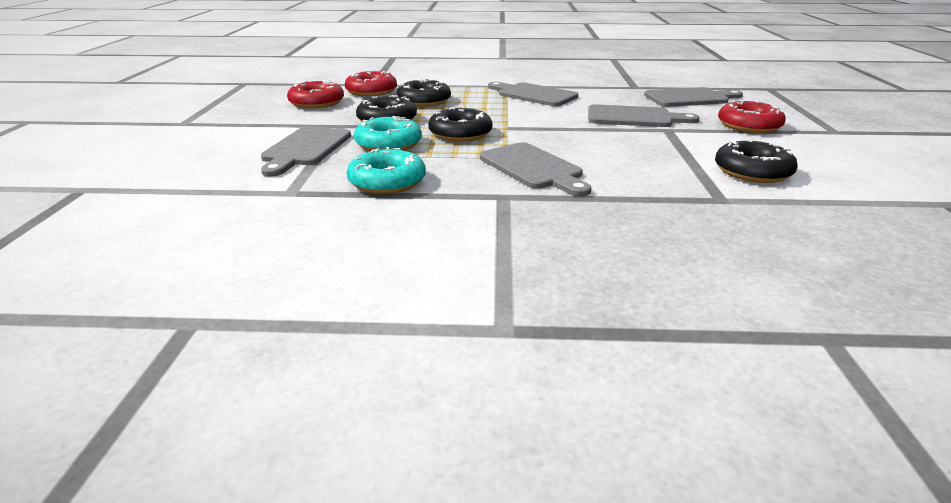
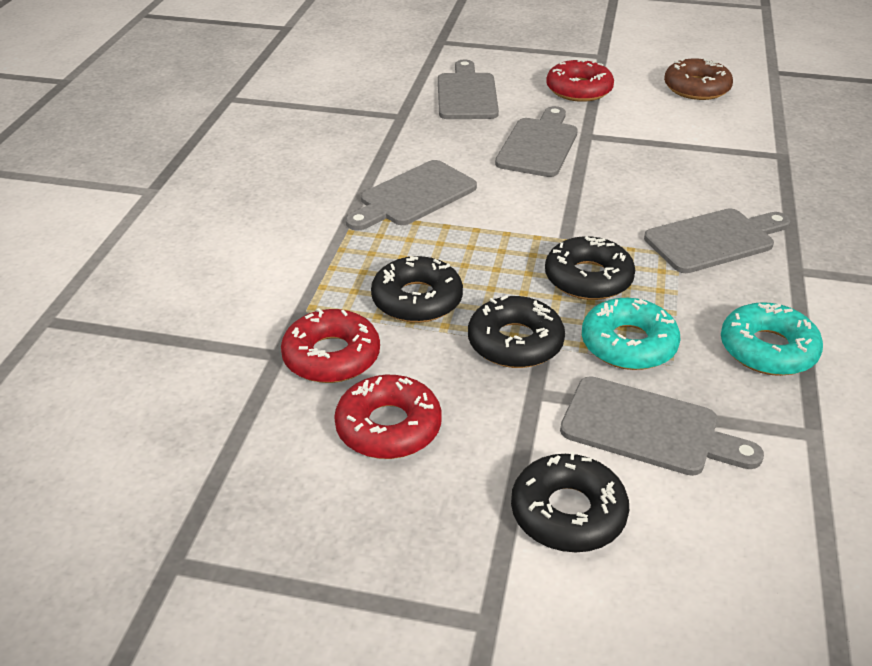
camera: 80 degrees left, 10 degrees up
(752, 171) = (714, 124): black donut -> black donut (568, 513)
(827, 166) = (696, 88): none -> brown donut

